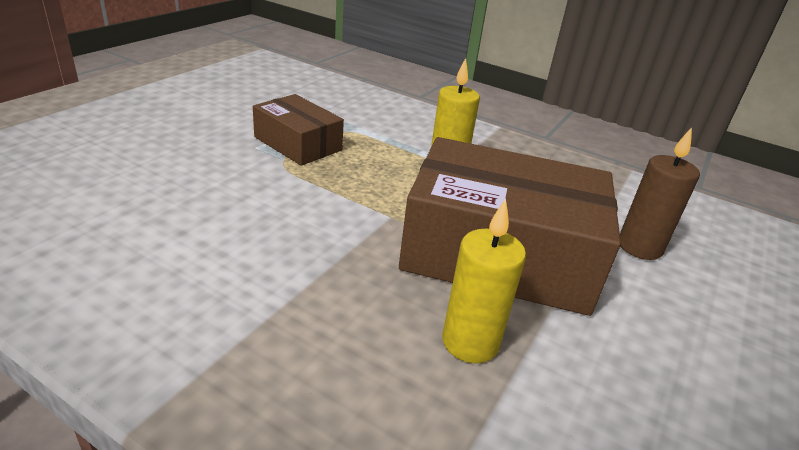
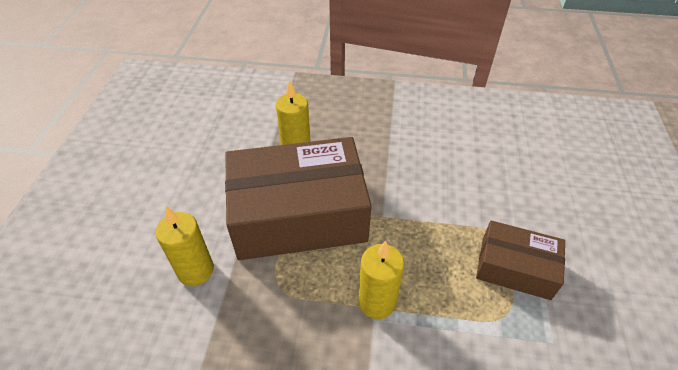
camera: 160 degrees right, 15 degrees up
(639, 247) = (196, 270): brown candle -> yellow candle

